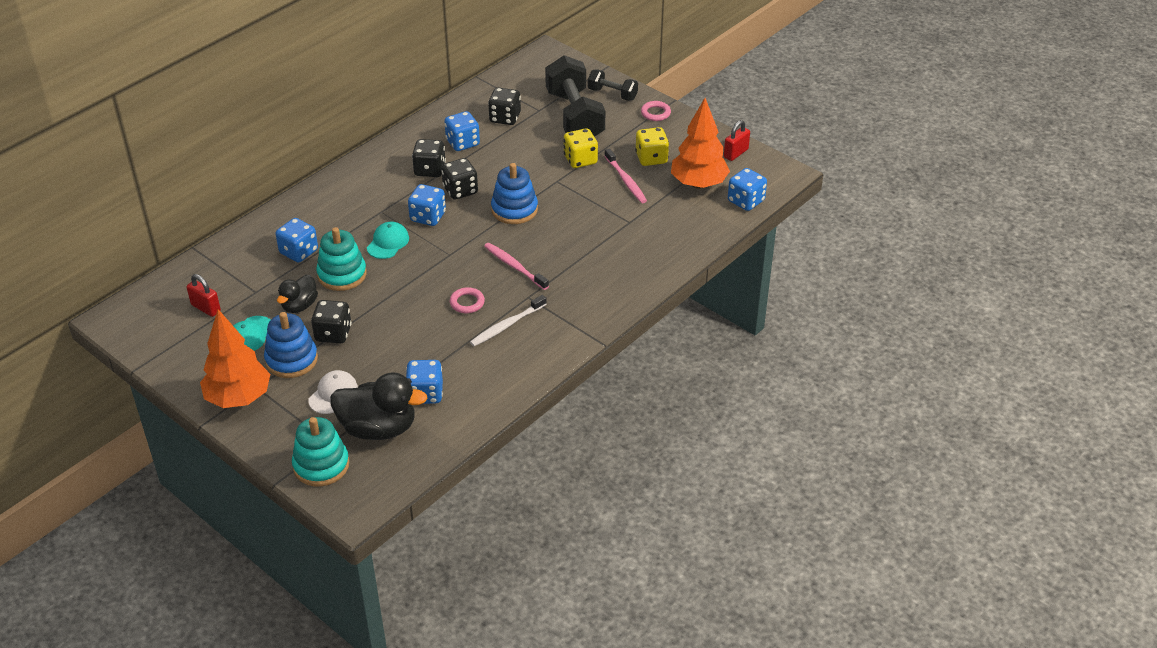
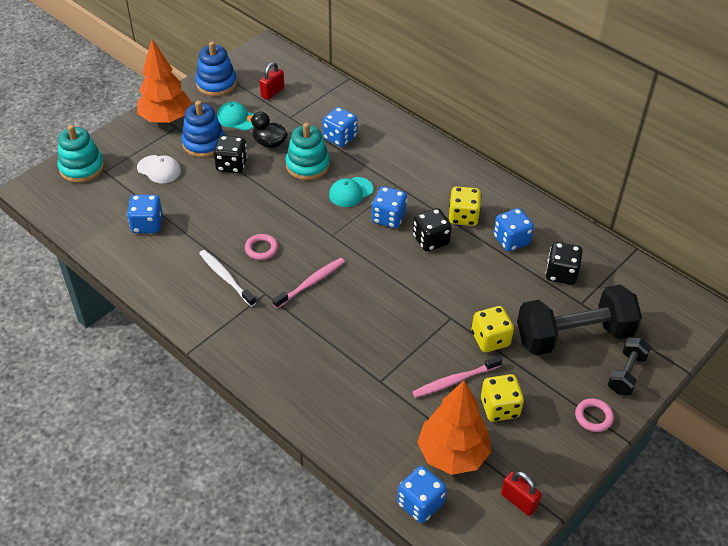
camera: 90 degrees right, 5 degrees up
(378, 428) = (113, 198): black duck -> none
(388, 242) = (350, 192): turquoise cap -> turquoise cap turned 120 degrees clockwise
(430, 170) = (463, 217): black dice -> yellow dice
(514, 209) = (400, 282): blue stacking toy -> blue stacking toy (216, 84)

